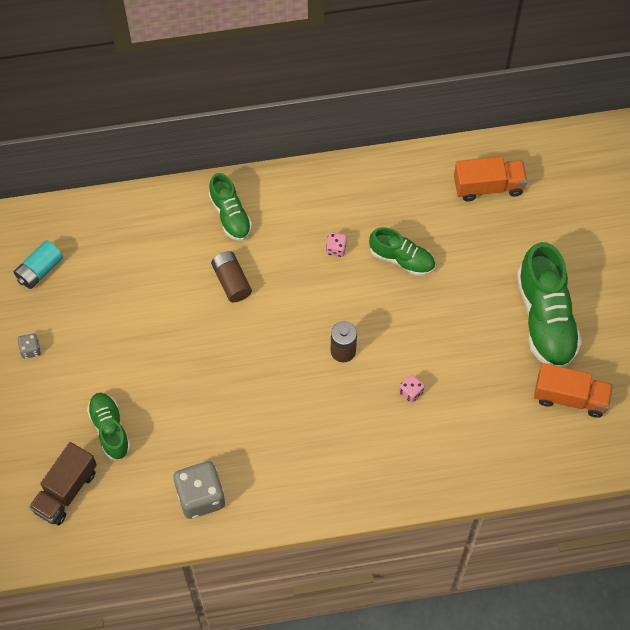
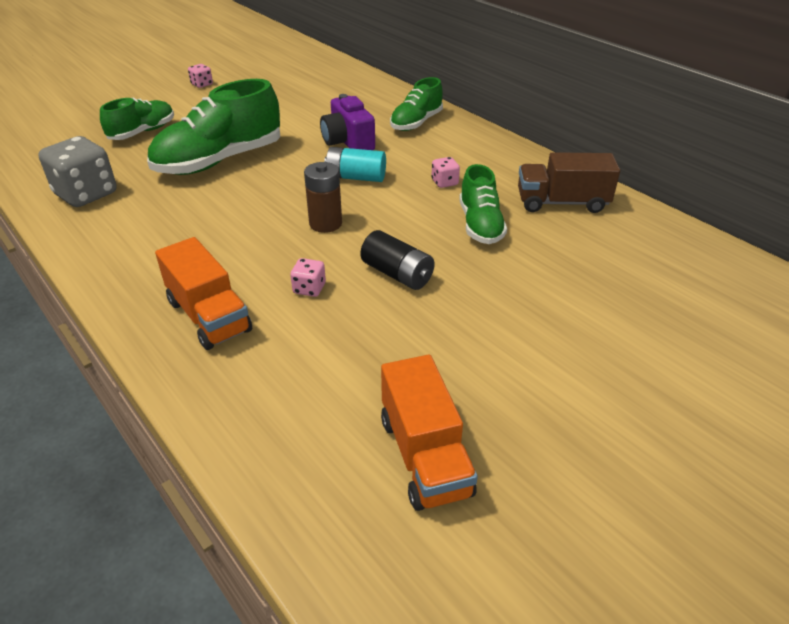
camera: 60 degrees right, 25 degrees down
(30, 350) = (202, 84): grey dice -> pink dice
(40, 270) = (279, 70): turquoise battery -> turquoise battery (356, 177)
(65, 491) = (66, 131): brown truck -> brown truck (562, 203)
(231, 281) = (348, 142): brown battery -> purple camera
(425, 336) = (397, 274): none -> black battery
(488, 186) = (649, 254): orange truck -> orange truck (209, 316)
(545, 318) = (530, 373): green shoe -> green shoe (219, 161)

